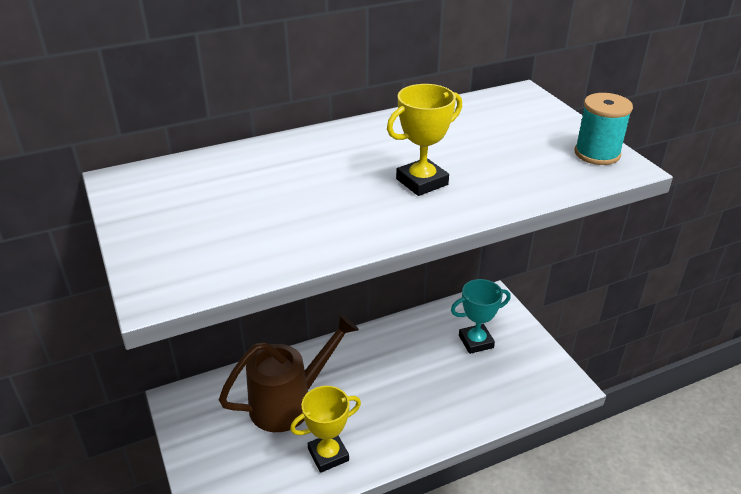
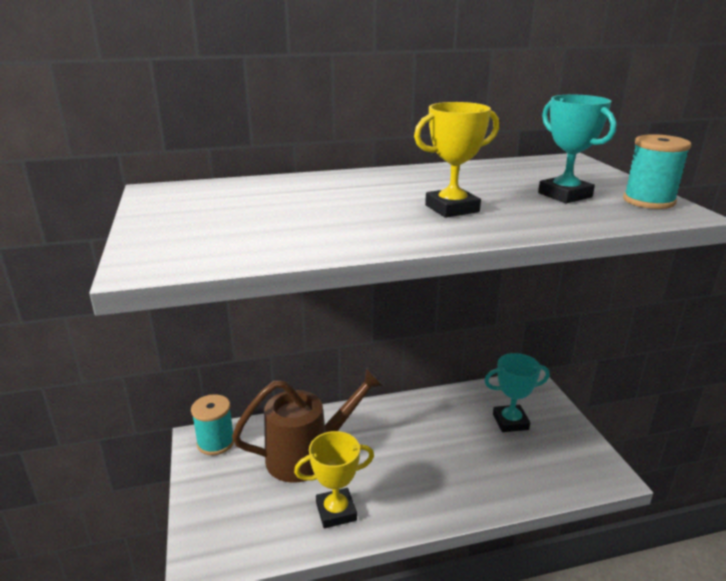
camera: 10 degrees right, 10 degrees down
(194, 401) = (216, 442): none -> turquoise spool
(522, 151) = (564, 195): none -> turquoise trophy

